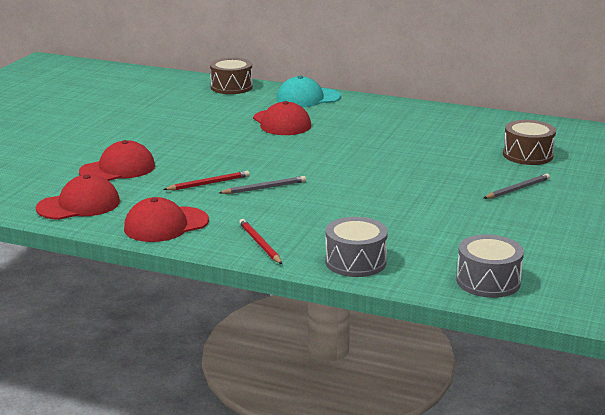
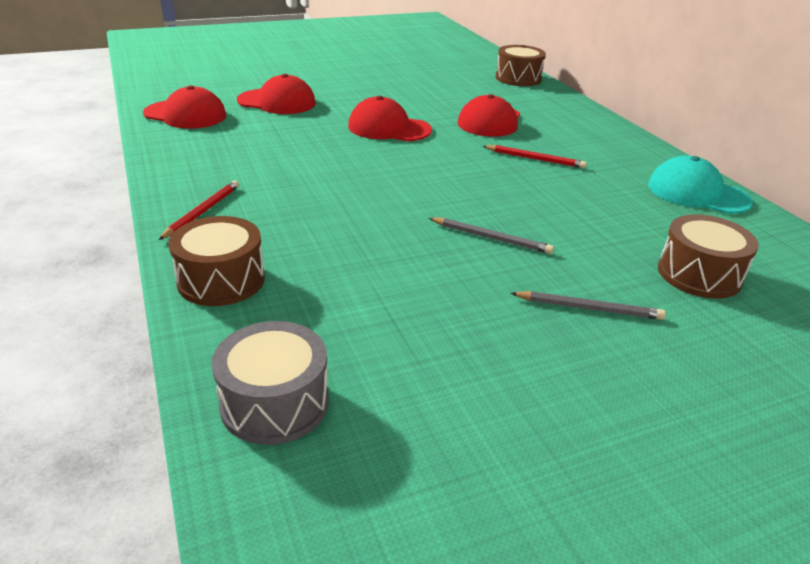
camera: 45 degrees right, 10 degrees up
(166, 225) = (190, 157): red cap -> red cap (389, 128)
(208, 183) = (304, 142): red pencil -> red pencil (535, 159)
(264, 188) = (334, 166): grey pencil -> grey pencil (491, 238)
(308, 98) = (566, 110): turquoise cap -> turquoise cap (697, 193)
(355, 262) = (221, 280): grey drum -> brown drum

